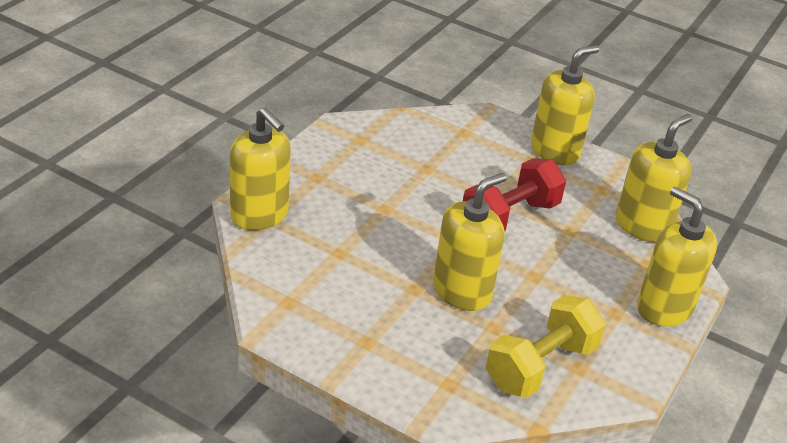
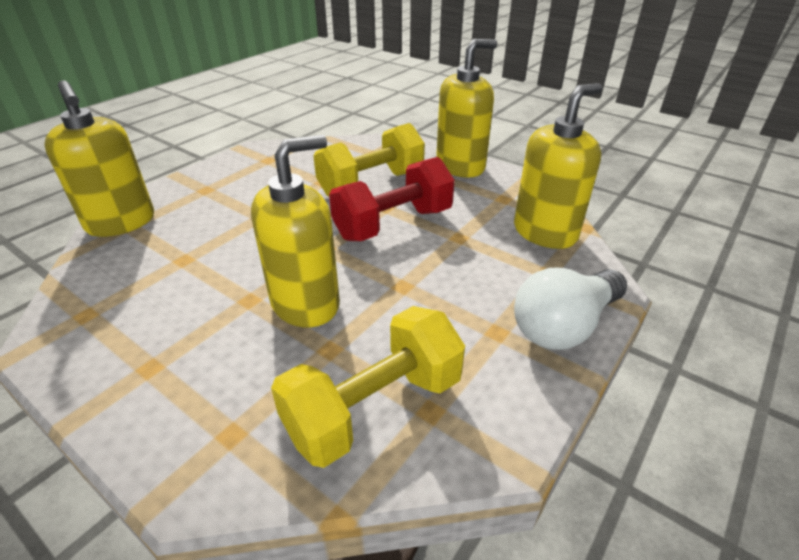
camera: 10 degrees right, 0 degrees up
(475, 172) = (371, 184): none -> yellow dumbbell
(664, 308) = (564, 326): yellow soap dispenser -> white light bulb

